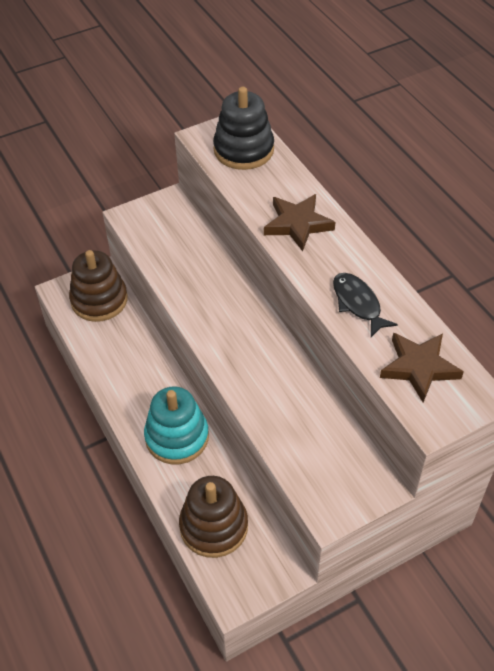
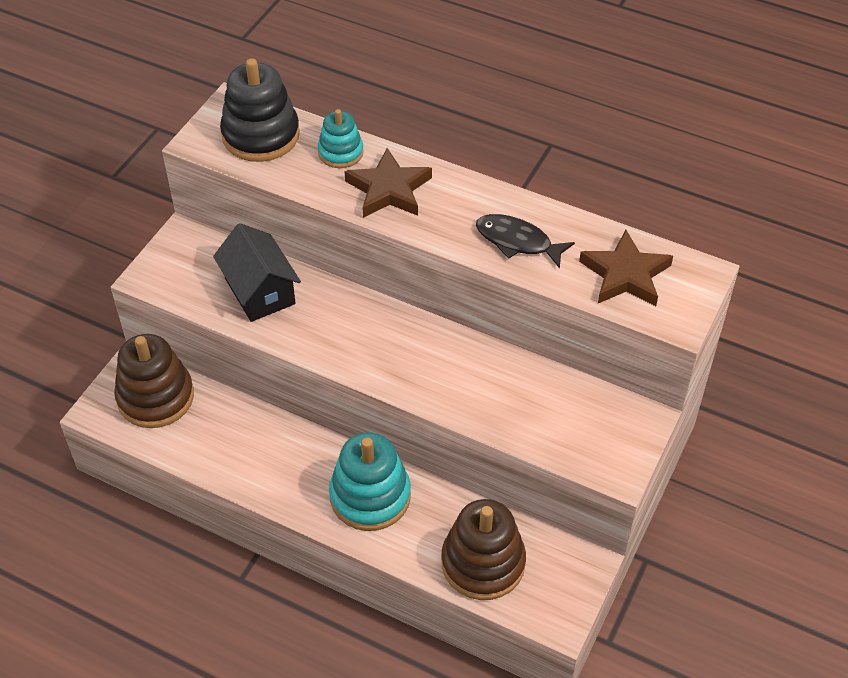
camera: 35 degrees left, 0 degrees up
(188, 259) = (260, 291): none -> black house
(286, 184) = (340, 152): none -> turquoise stacking toy

